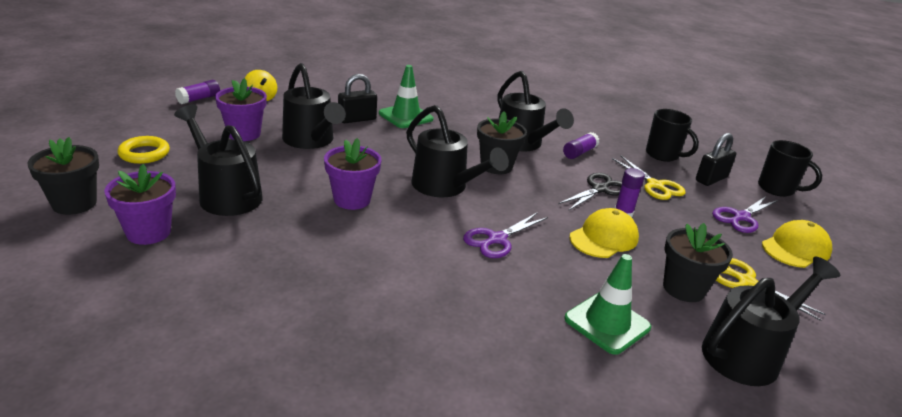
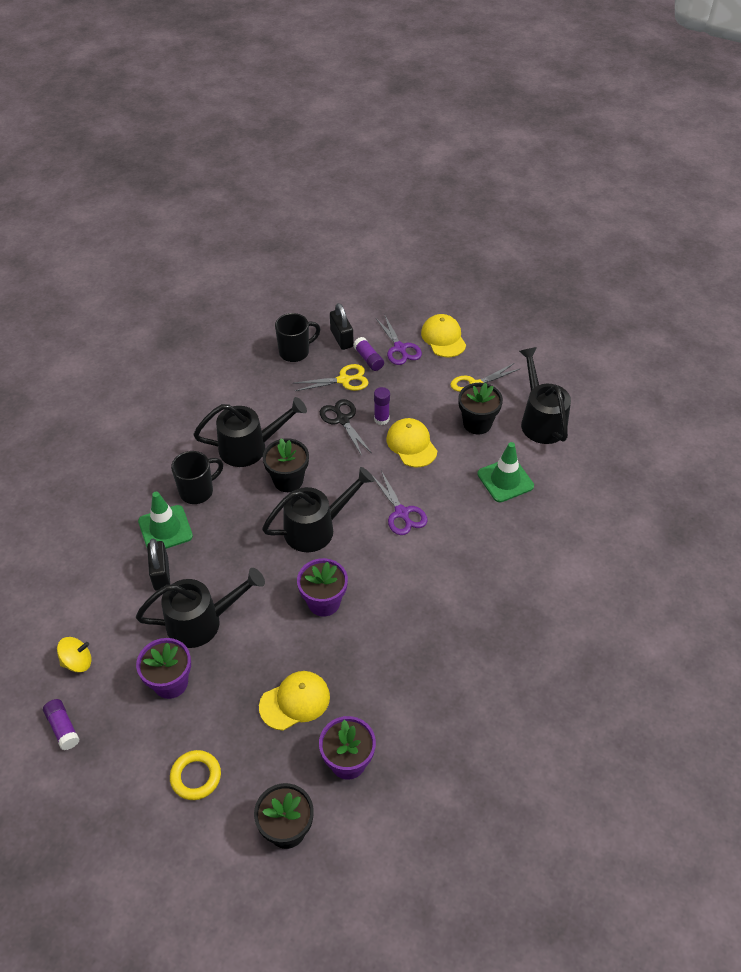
camera: 70 degrees left, 20 degrees up
(226, 194) = (295, 701): black watering can -> yellow cap
(579, 152) = (277, 410): purple glue stick -> purple glue stick (368, 359)
(777, 189) = (365, 305): black mug -> black mug (198, 491)

